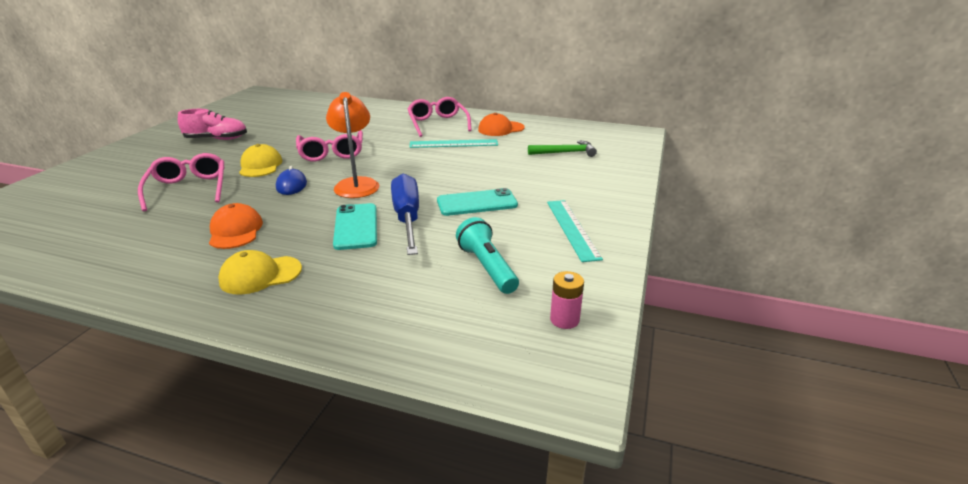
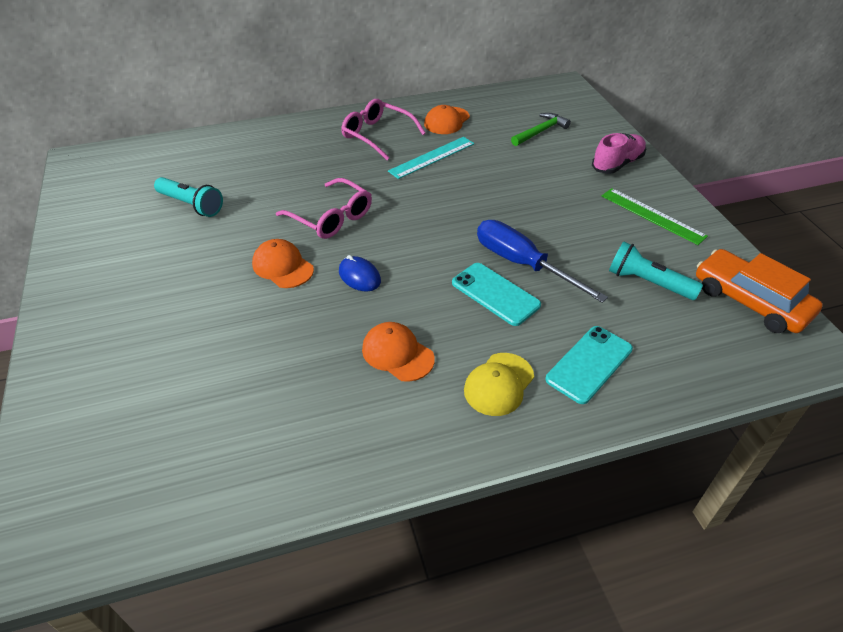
camera: 35 degrees left, 15 degrees up
(188, 189) = (257, 332): pink glasses -> none
(217, 139) = (161, 252): pink shoe -> pink shoe (617, 164)
(260, 165) = (282, 266): yellow cap -> orange cap
(271, 124) = (191, 205): none -> turquoise flashlight
(356, 184) = (419, 246): orange lamp -> none
(477, 203) = (551, 221): turquoise phone -> turquoise phone (589, 364)
(564, 319) = (750, 301): pink battery -> orange car
(572, 229) = (652, 216): turquoise ruler -> green ruler

